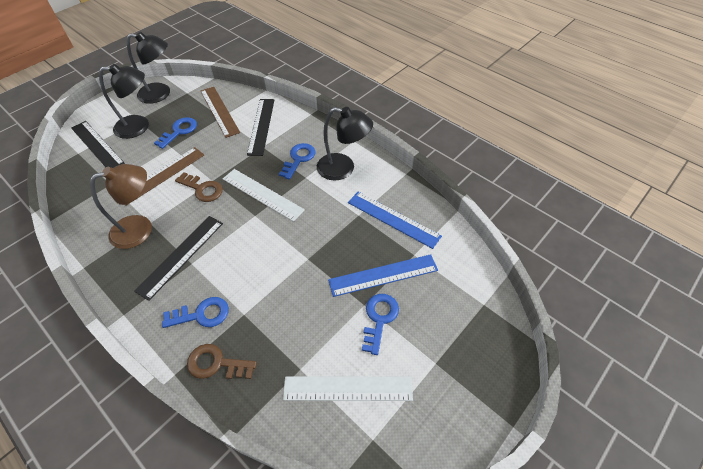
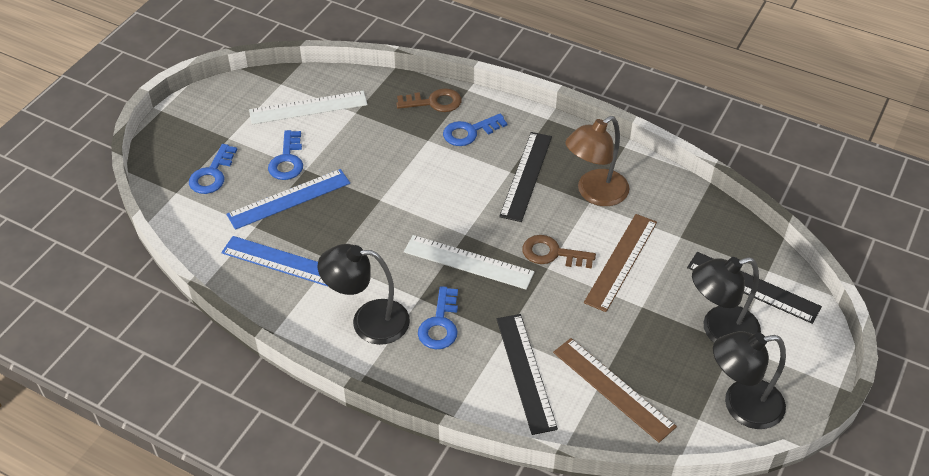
camera: 165 degrees right, 5 degrees down
(179, 131) = (650, 335): blue key -> blue key (212, 174)

